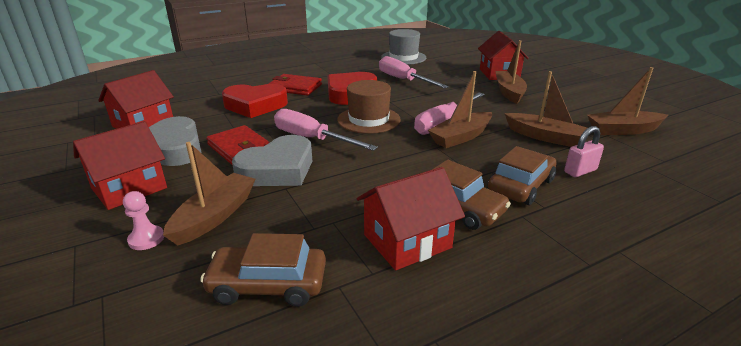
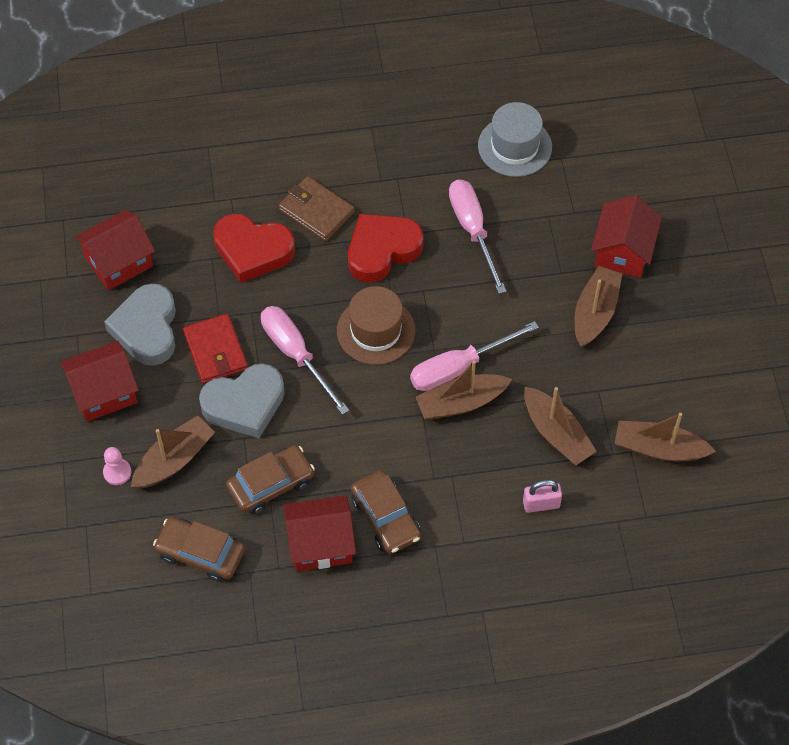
camera: 20 degrees right, 30 degrees up
(295, 87) = (316, 211): red wallet -> brown wallet
(520, 186) = (464, 506): brown car -> brown car (271, 484)

